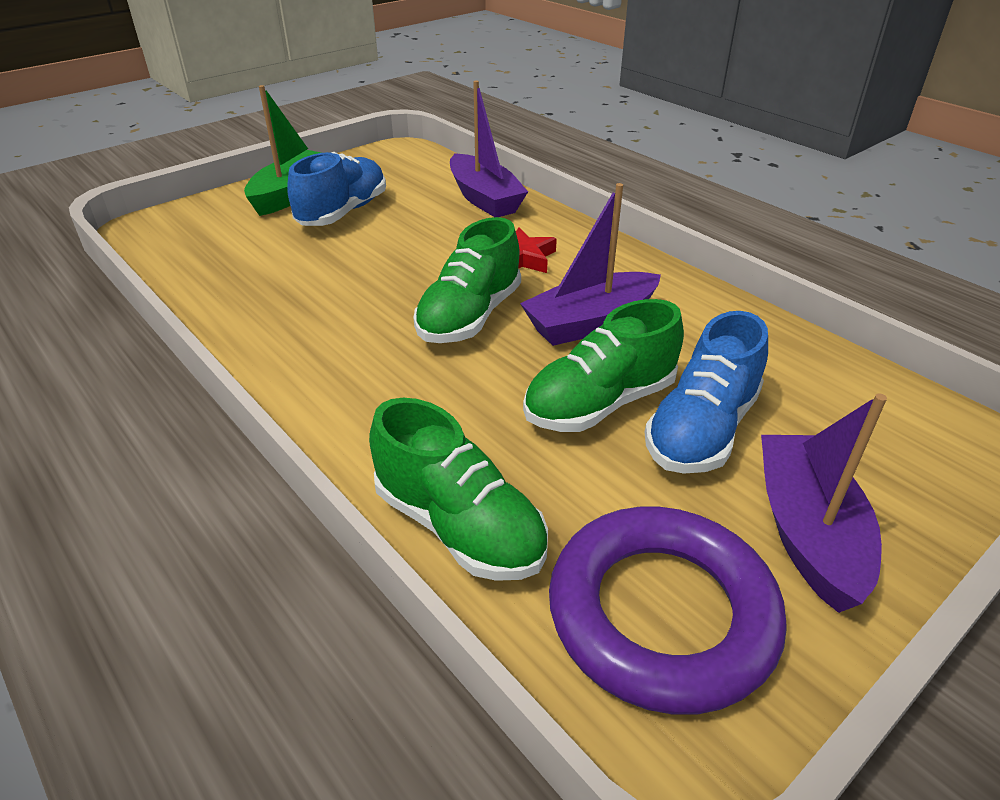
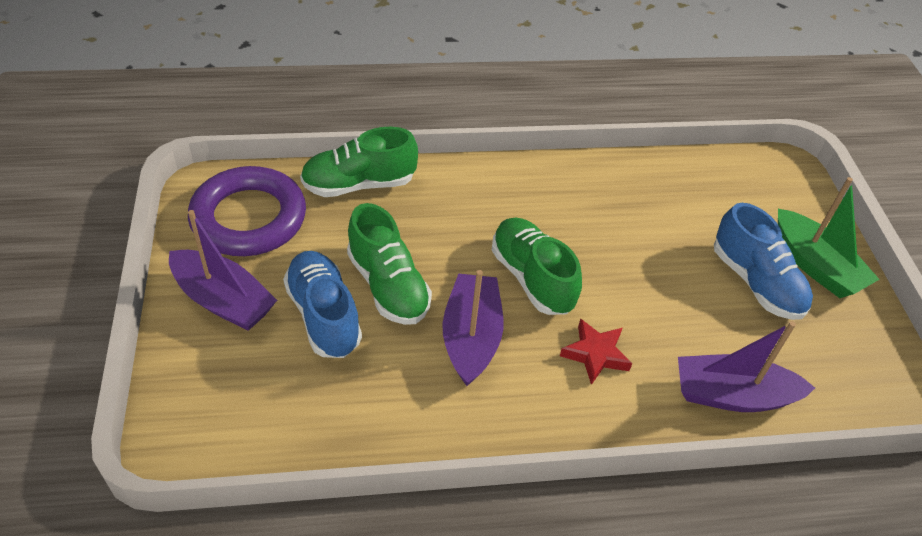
camera: 120 degrees right, 10 degrees up
(600, 403) = (388, 286): green shoe -> green shoe turned 150 degrees clockwise

